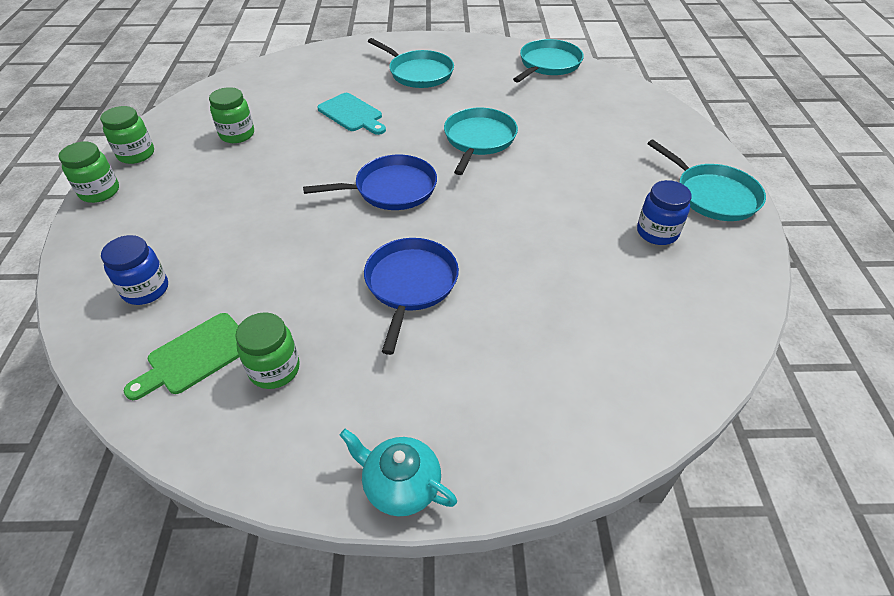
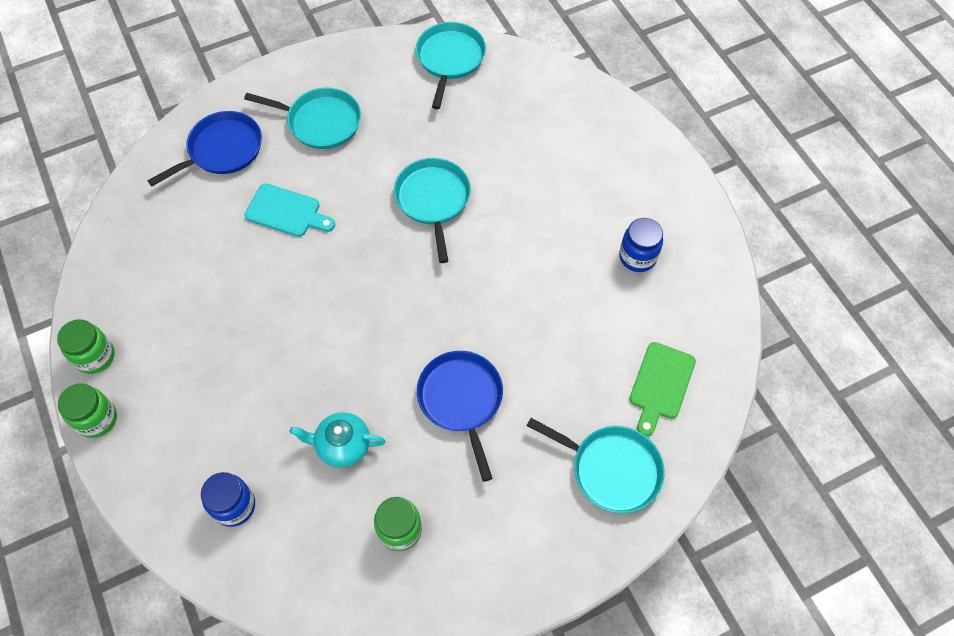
camera: 25 degrees left, 15 degrees up
(195, 356) = (327, 548): green cutting board -> green cutting board (661, 384)
(237, 134) = (184, 287): green jar -> none
(391, 189) = (384, 298): blue pan -> blue pan (222, 150)
(400, 485) = (549, 577): turquoise teapot -> turquoise teapot (342, 445)
(712, 195) = (668, 192): turquoise pan -> turquoise pan (611, 469)

